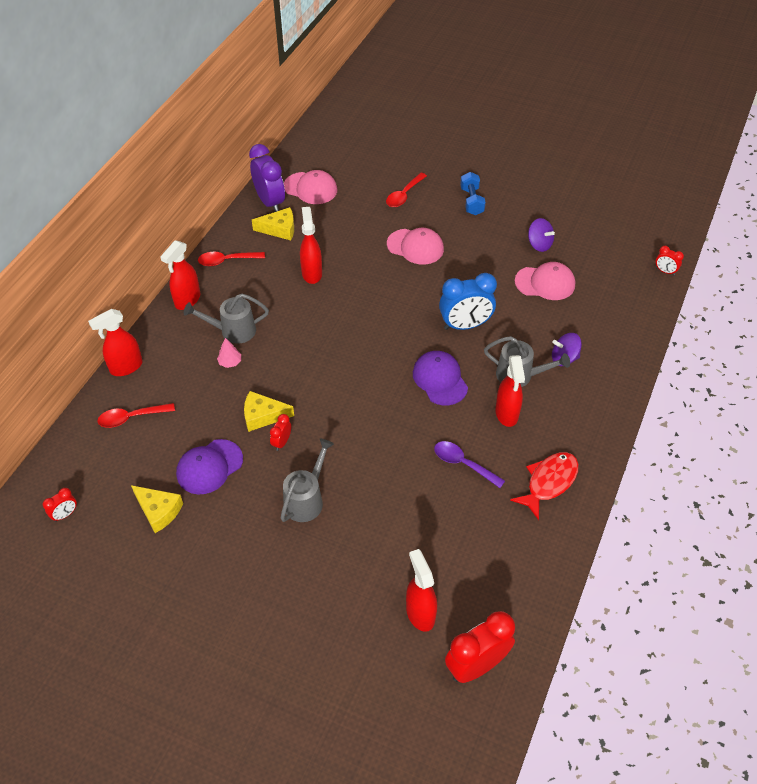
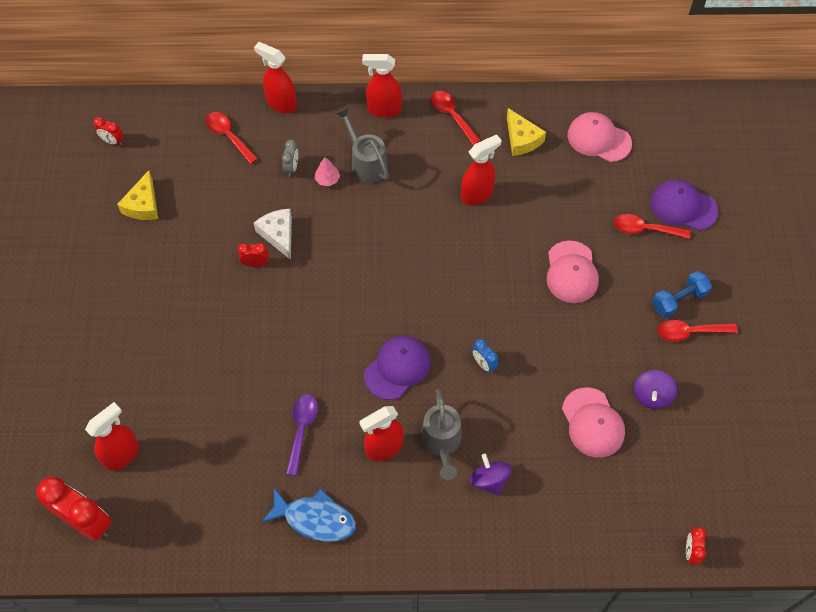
camera: 65 degrees right, 10 degrees up
(200, 383) = (291, 168): none -> grey clock
(209, 467) = (204, 220): purple cap -> purple cap (683, 206)
(263, 416) = (278, 235): yellow cheese -> white cheese
(270, 202) = (555, 113): purple clock -> none
(307, 499) = (203, 311): grey watering can -> none
(310, 188) = (599, 139): pink cap -> pink cap turned 120 degrees clockwise
(465, 325) = (484, 364): blue clock -> blue clock, size x0.48
(500, 206) = (690, 332): none -> red spoon
(549, 482) = (315, 519): red fish -> blue fish

